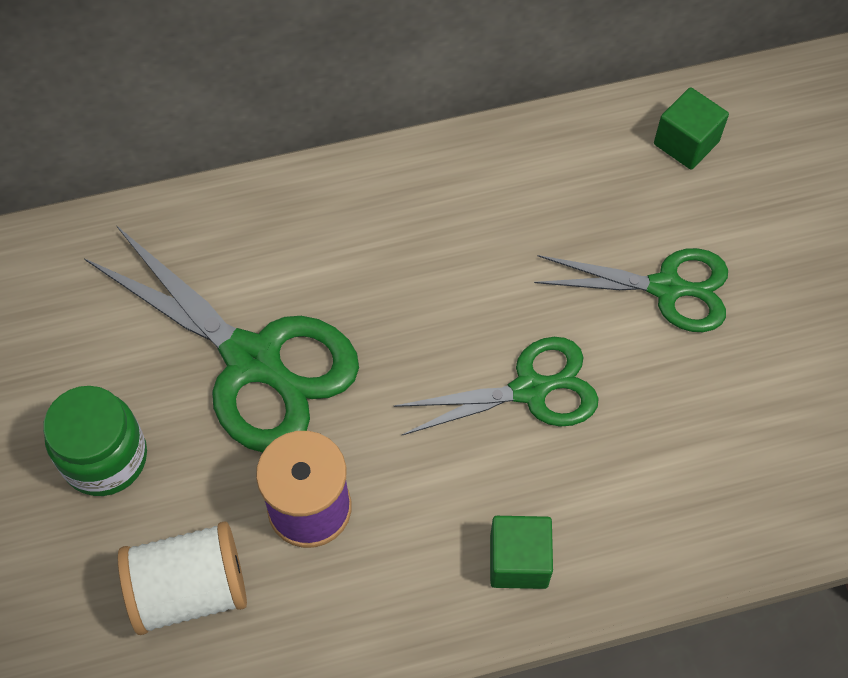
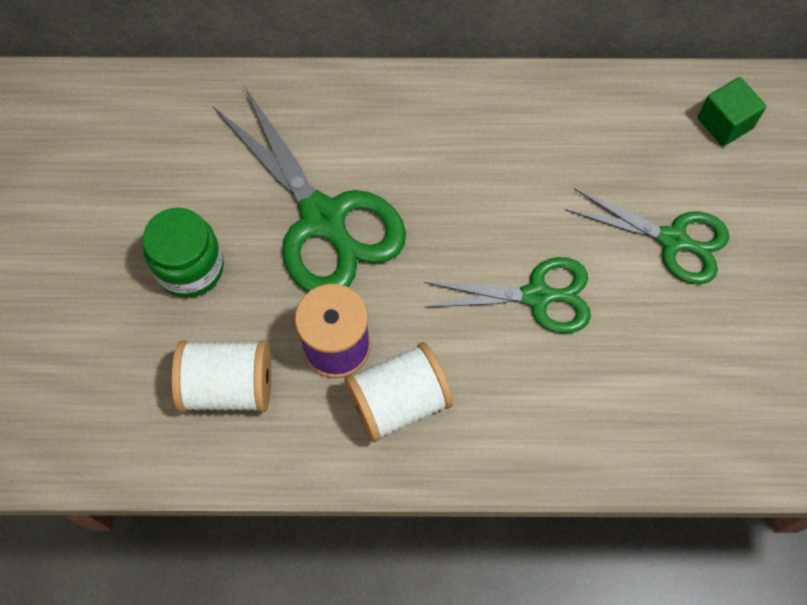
camera: 15 degrees right, 5 degrees up
(402, 555) = (399, 401): none -> white spool
(518, 561) = (490, 430): green cube -> none

